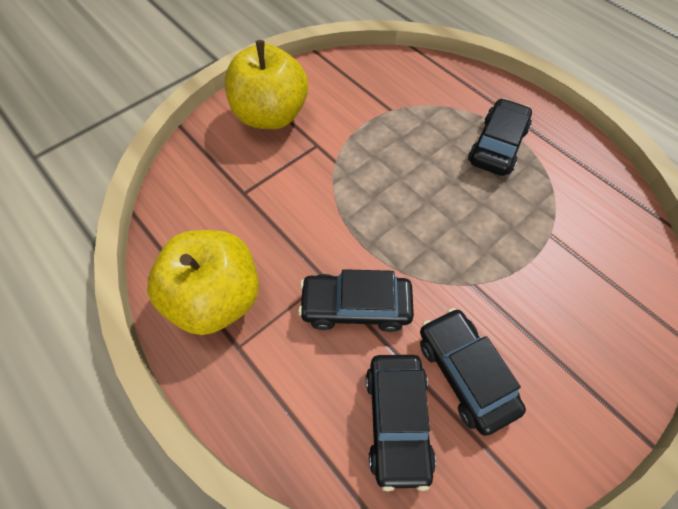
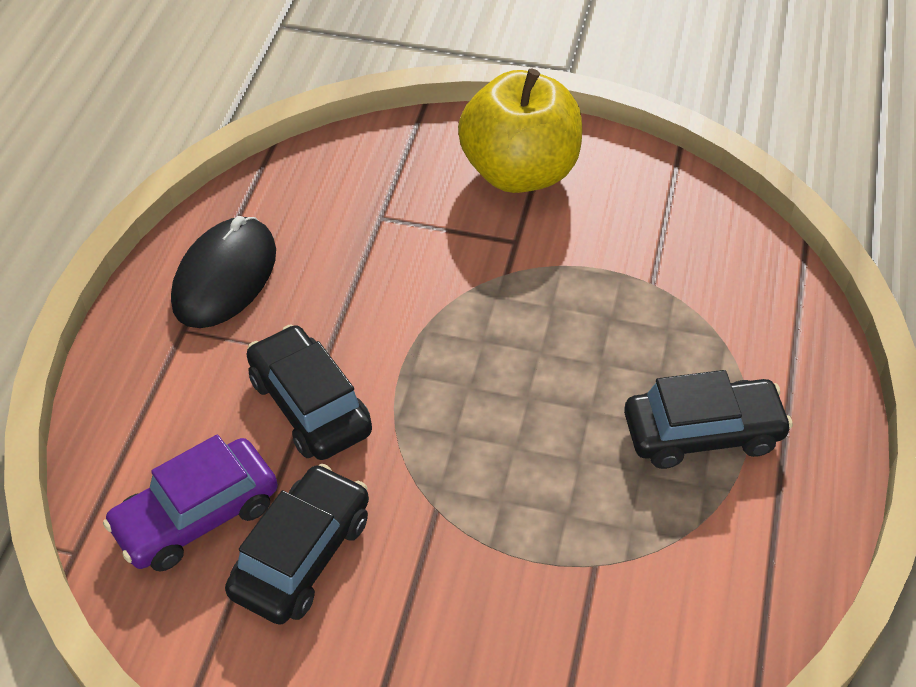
camera: 55 degrees right, 10 degrees down
(216, 298) = (225, 277): yellow apple -> black mouse
(397, 421) = (196, 516): black car -> purple car

